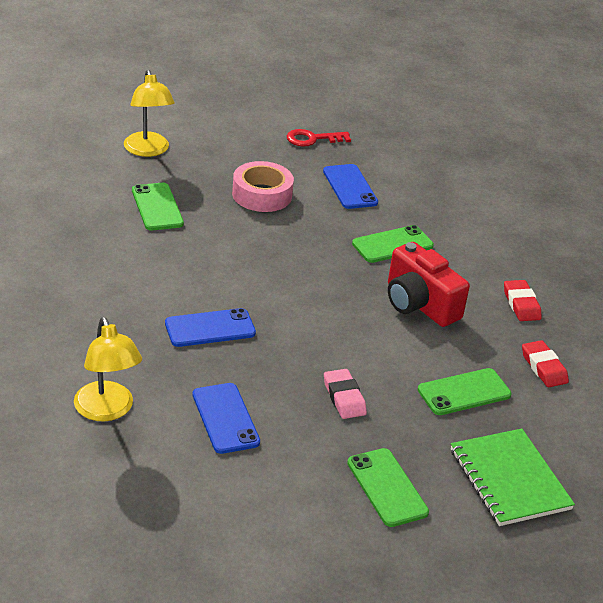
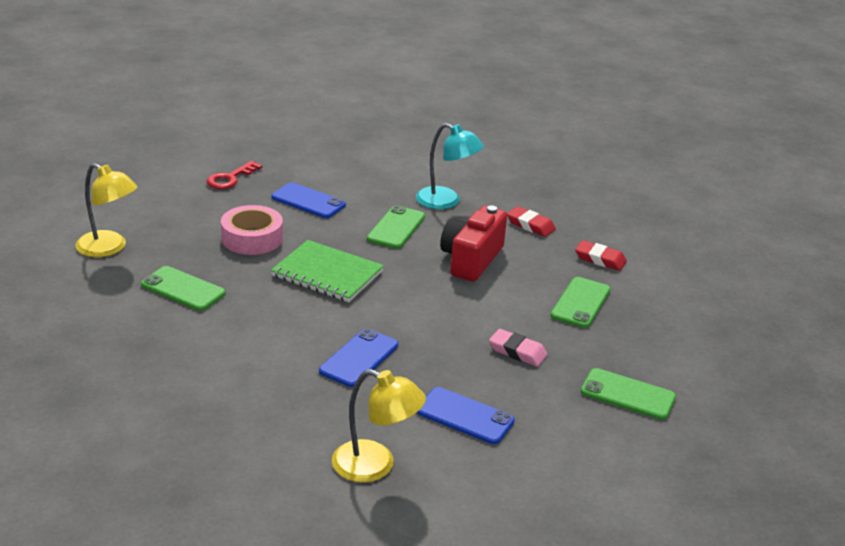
camera: 40 degrees left, 5 degrees down
(419, 304) = (471, 259): red camera -> red camera turned 105 degrees clockwise
(471, 245) = (446, 202): none -> turquoise lamp
(509, 479) = (682, 342): green notebook -> green notebook (327, 274)

